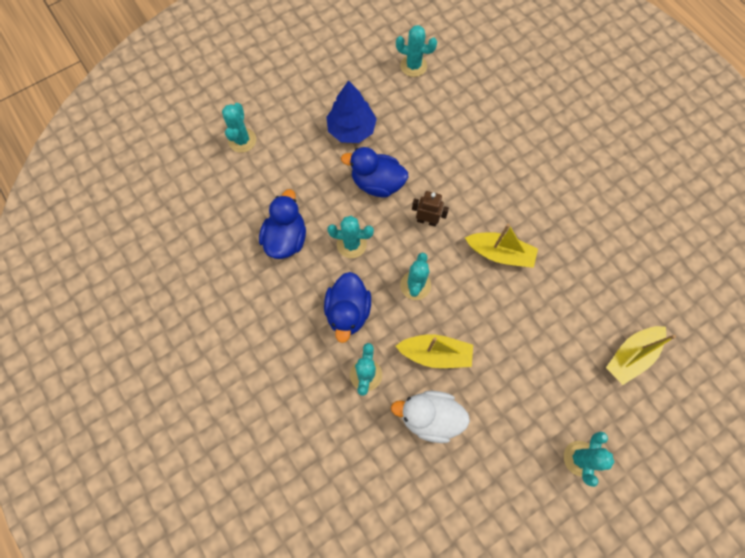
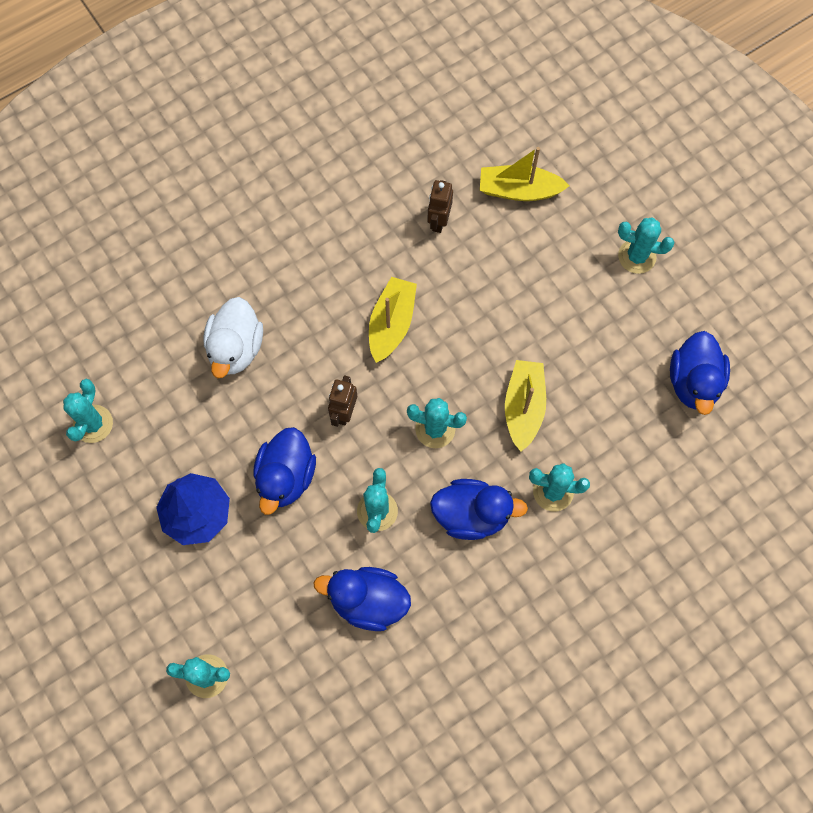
camera: 90 degrees left, 0 degrees up
(430, 417) = (600, 416): white duck -> white duck (235, 348)
(464, 503) = (693, 382): none -> blue duck
(593, 289) = (438, 221): none -> brown robot
(630, 356) = (519, 190): yellow boat -> yellow boat turned 135 degrees clockwise

